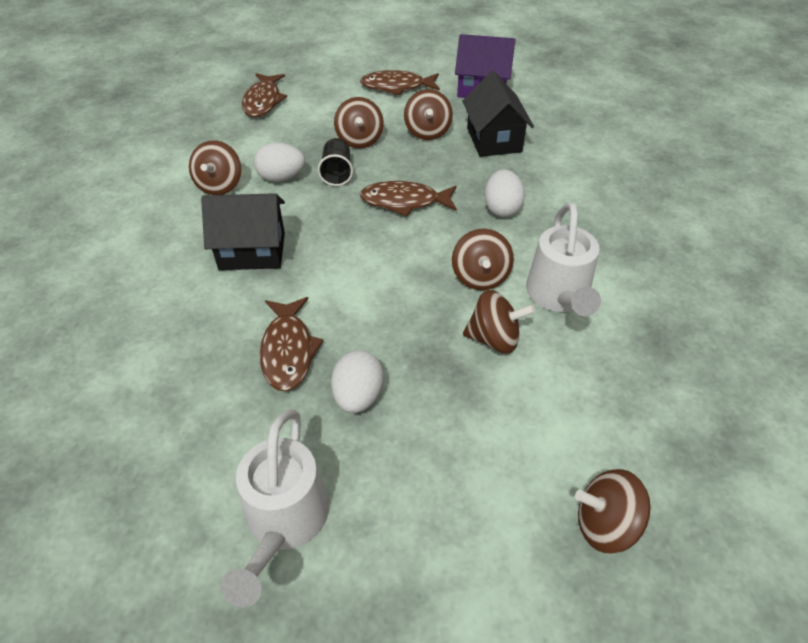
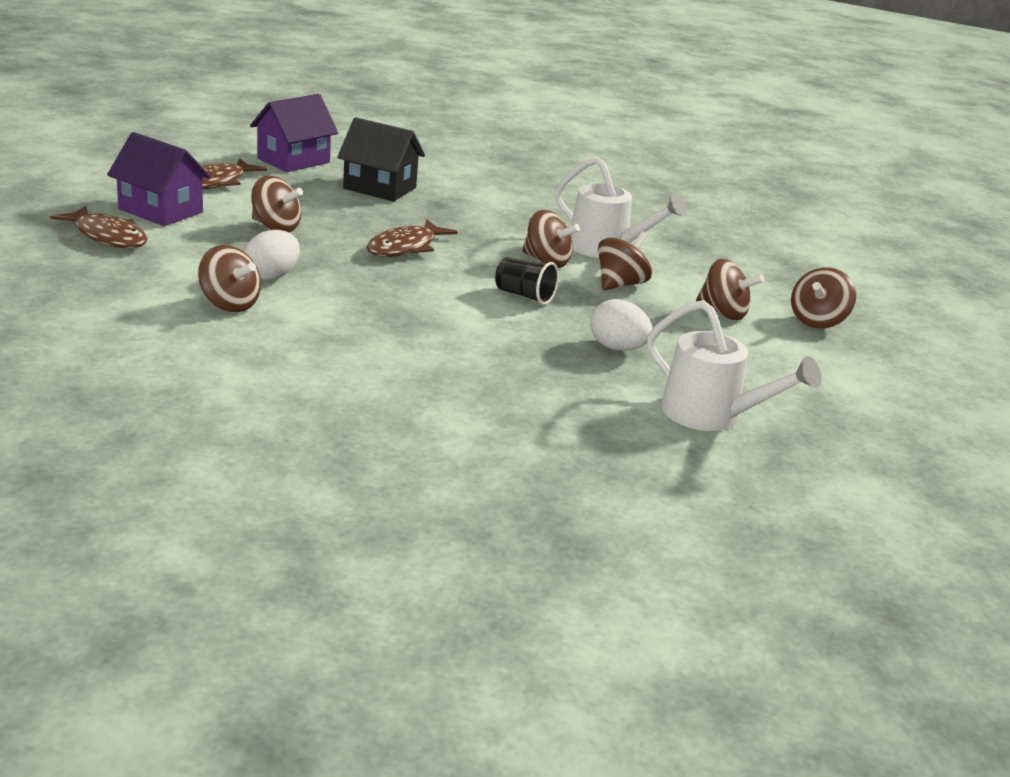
camera: 60 degrees left, 20 degrees down
(252, 251) = (368, 325): black house -> none
(288, 351) = (529, 355): brown fish -> none
(324, 95) = (161, 211): none -> purple house
(337, 173) = (311, 254): black cup -> black cup (524, 296)
(427, 132) = (318, 202): brown spinning top -> brown spinning top (723, 313)
(502, 208) = (477, 223): white egg -> none

